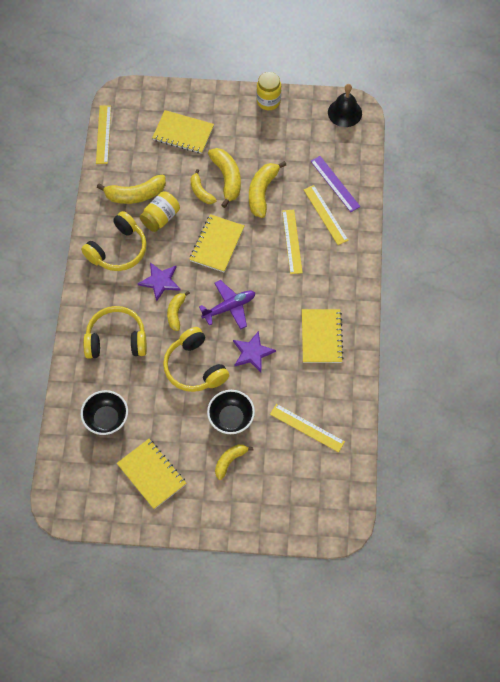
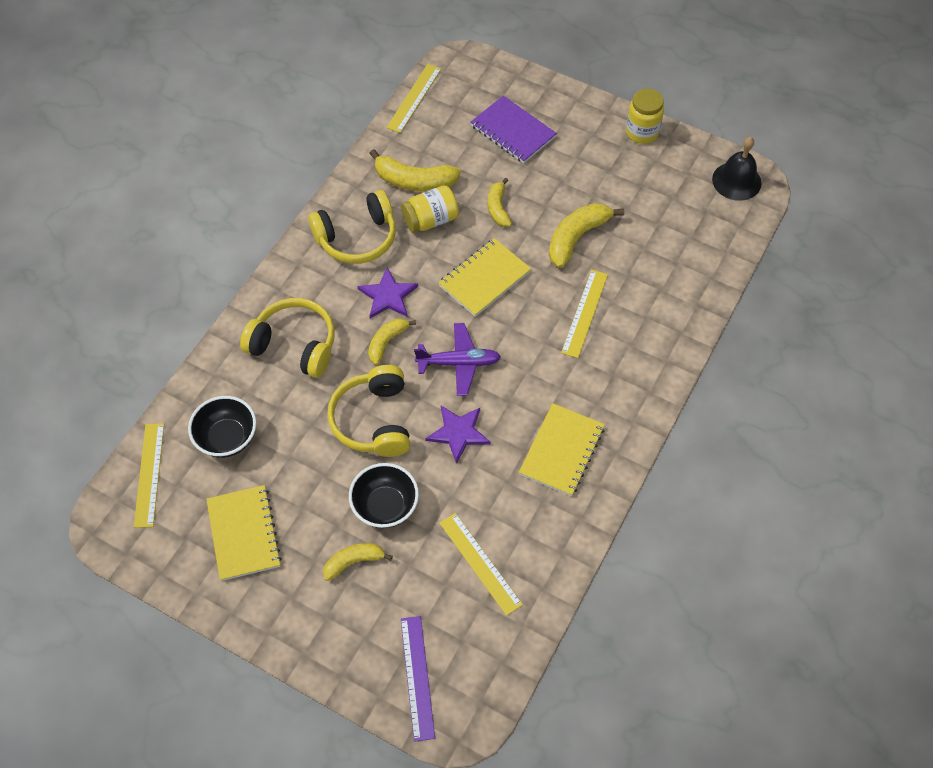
camera: 25 degrees right, 5 degrees down
(183, 133) = (513, 131): yellow notebook -> purple notebook
(227, 178) = (540, 204): yellow banana -> none
(325, 215) = (647, 297): yellow ruler -> yellow ruler (149, 474)
(335, 183) = (679, 263): purple ruler -> purple ruler (417, 677)

